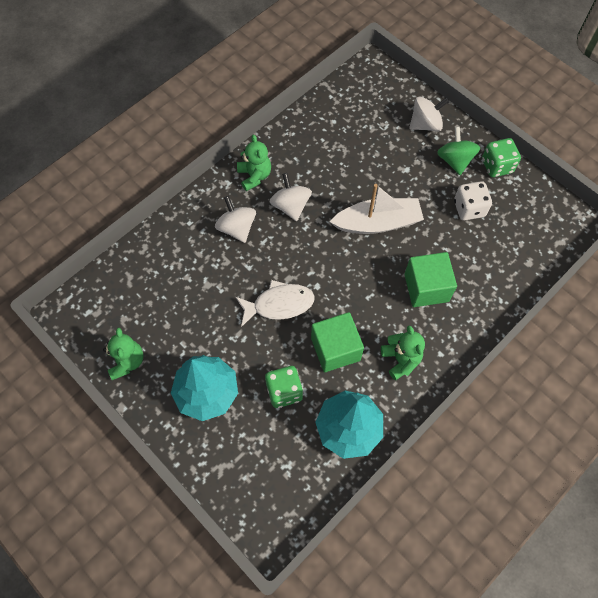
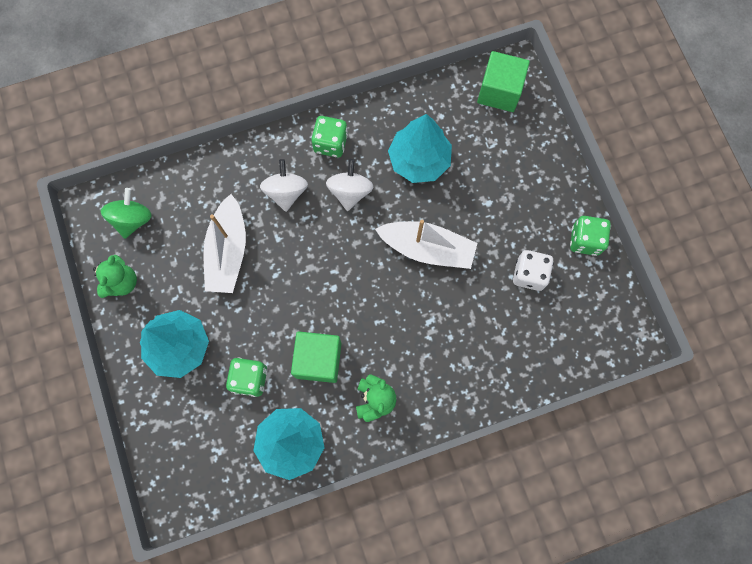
camera: 25 degrees right, 10 degrees up
(211, 295) = (228, 251): none -> white boat
(254, 176) = (330, 143): green teddy bear -> green dice
(279, 304) = (287, 290): white fish -> none
(334, 160) = (419, 160): none -> turquoise tree
(425, 124) = (535, 160): white spinning top -> none
(426, 288) = (439, 339): green cube -> green cube (499, 91)
(455, 160) = (544, 215): green spinning top -> green spinning top (132, 219)

